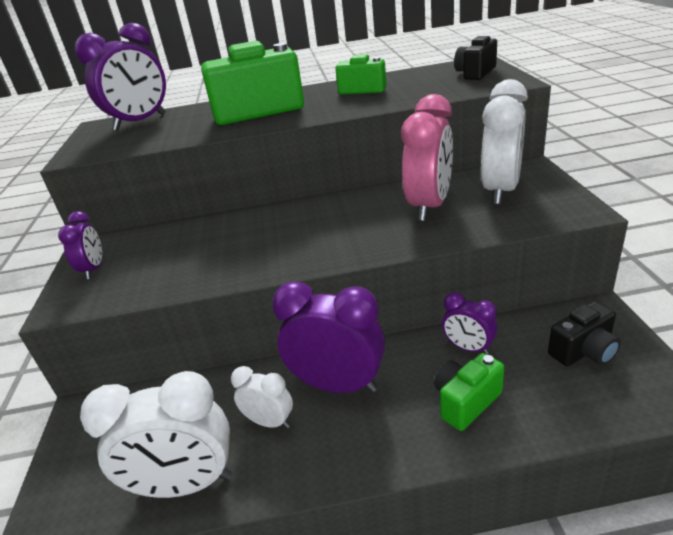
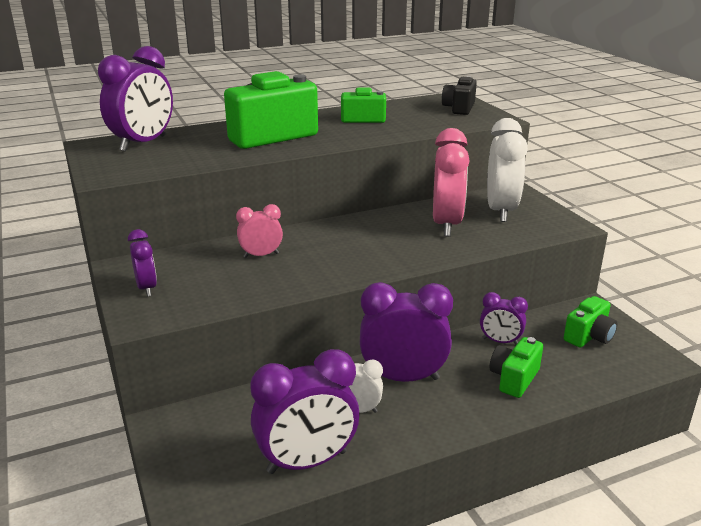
camera: 20 degrees left, 5 degrees down
(186, 484) = (307, 462): white clock -> purple clock
(219, 237) = (261, 255): none -> pink clock
(584, 351) = (589, 336): black camera -> green camera

